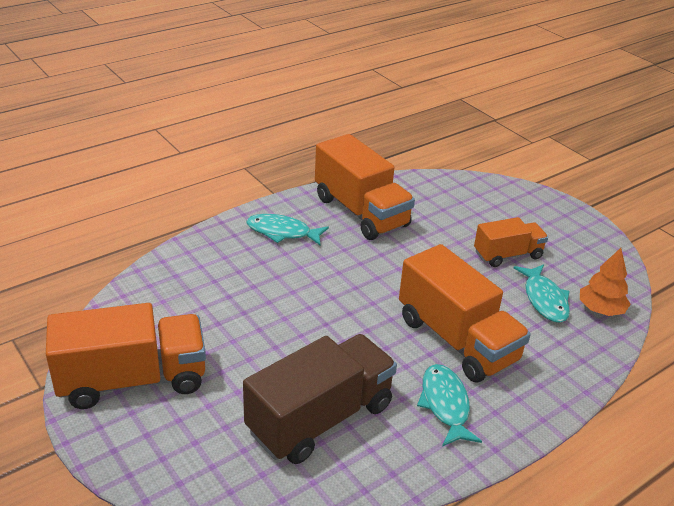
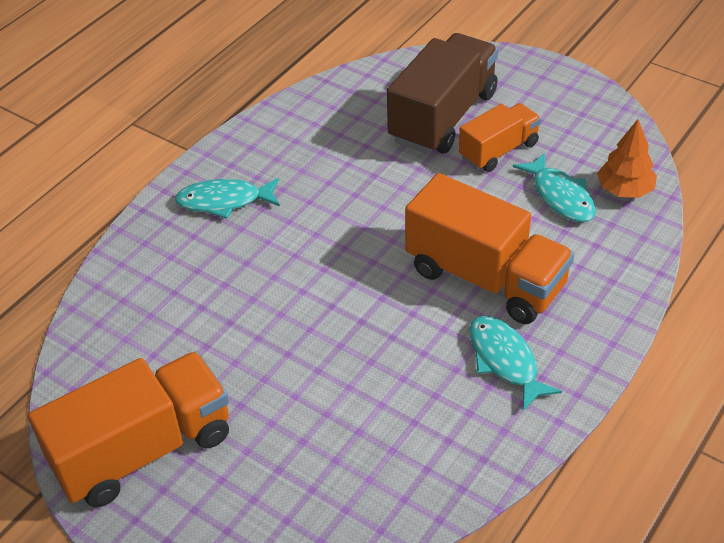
camera: 15 degrees left, 10 degrees up
(320, 418) = (378, 423): brown truck -> brown truck (443, 117)
(361, 212) = (305, 144): orange truck -> none

